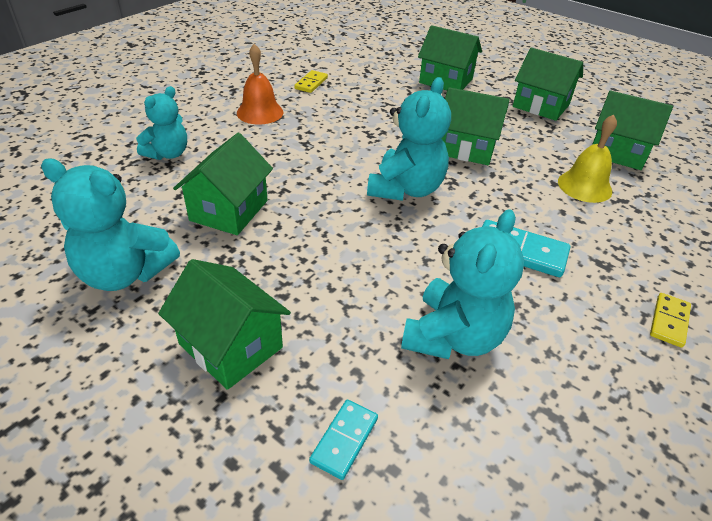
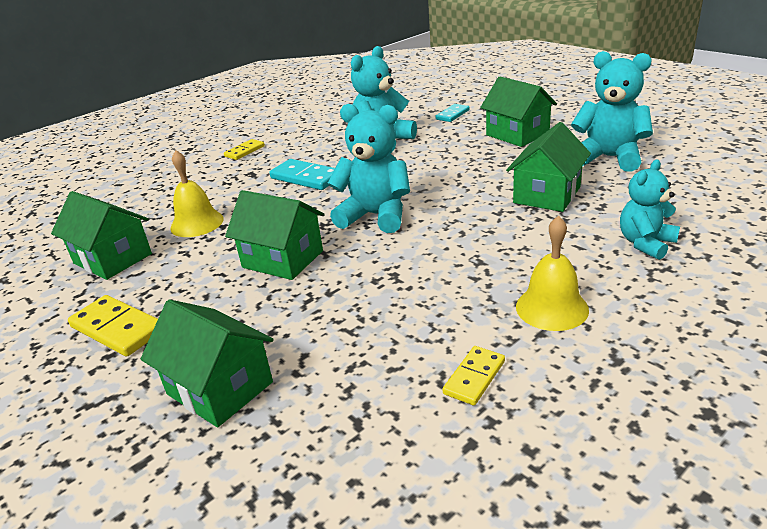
camera: 165 degrees left, 10 degrees down
(260, 112) = (552, 308): orange bell -> yellow bell
(406, 189) = (375, 216): turquoise teddy bear -> turquoise teddy bear turned 75 degrees clockwise
(541, 106) = (117, 329): green house -> yellow domino

